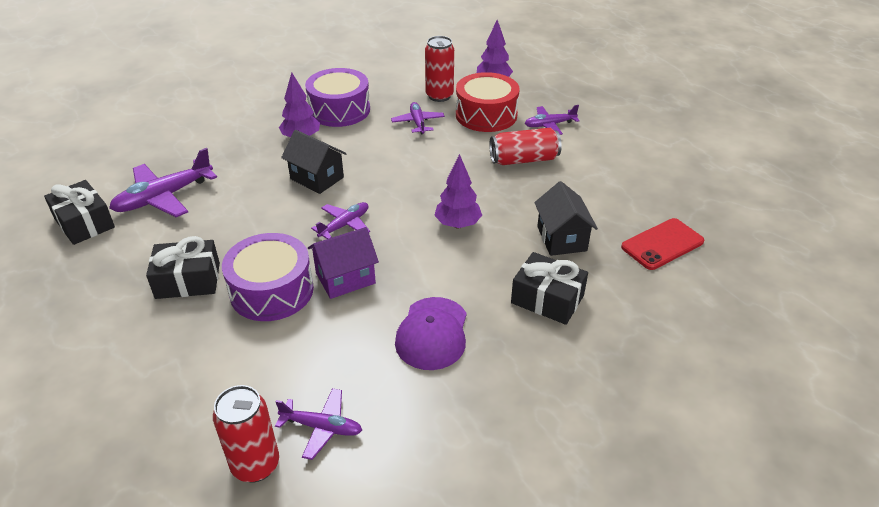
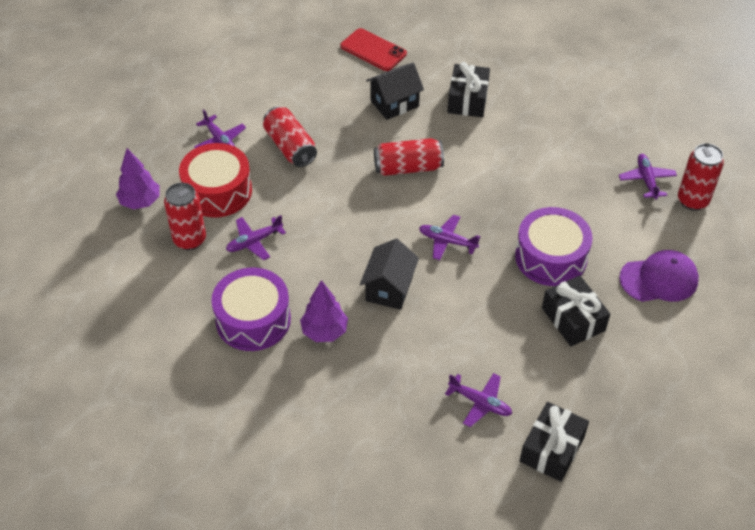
camera: 110 degrees left, 10 degrees up
(164, 197) = (480, 403): purple plane -> purple plane, size x0.60
(345, 278) = (511, 217): purple house -> none
(432, 333) = (536, 150): purple cap -> purple cap (659, 279)
(458, 224) = (408, 168): purple tree -> red can

